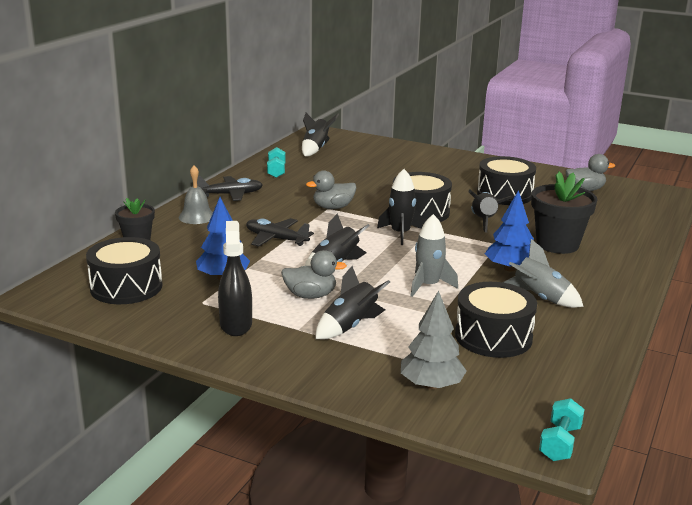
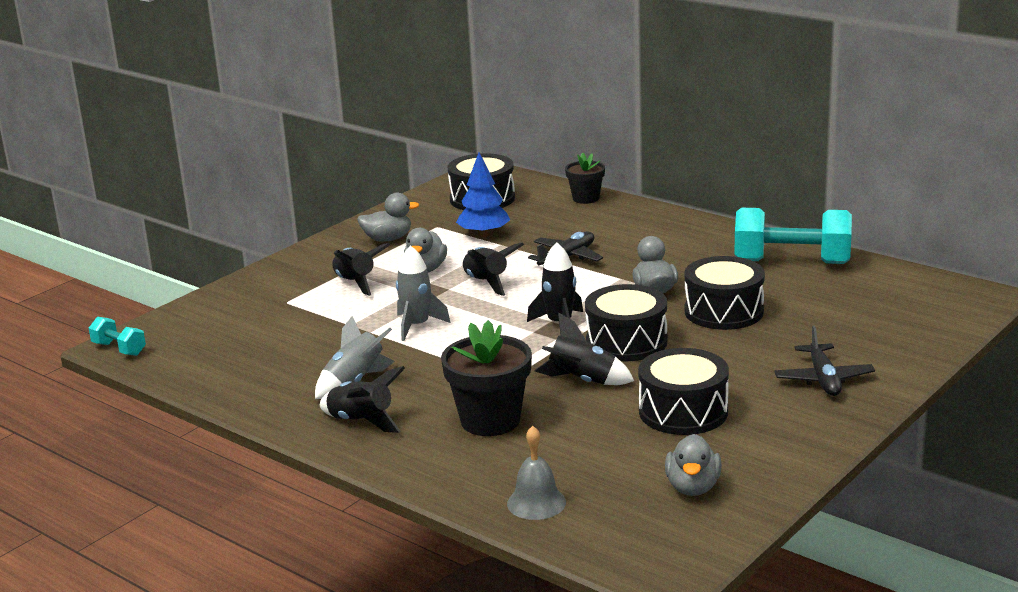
camera: 105 degrees right, 0 degrees up
(196, 216) = (642, 221): grey bell -> grey bell (536, 503)
(231, 194) = (708, 237): black plane -> black plane (823, 379)
(236, 325) = (388, 239): black spray bottle -> grey duck
(276, 171) = (791, 262): turquoise dumbbell -> turquoise dumbbell, size x2.07
(315, 149) = (893, 290): black rocket -> black rocket (362, 422)
(431, 385) = (237, 309): grey tree -> none
(493, 337) = (294, 345): black drum -> black drum (724, 311)
(509, 268) = (435, 376): blue tree -> none

